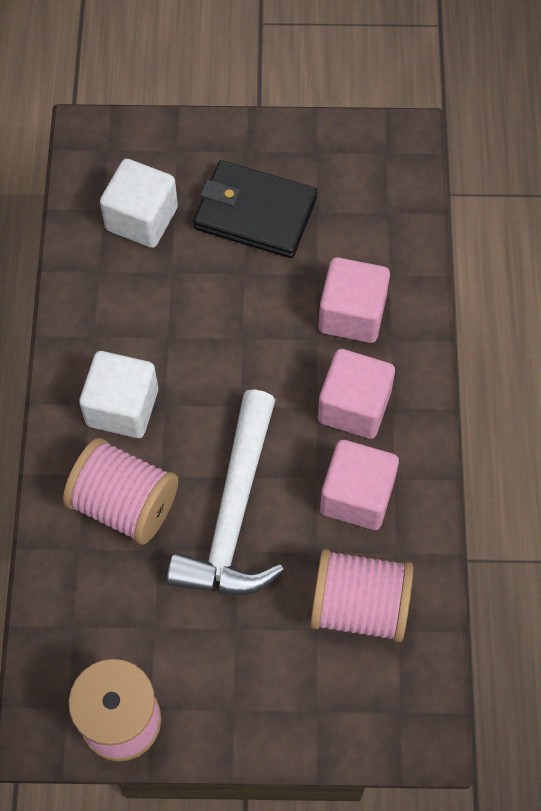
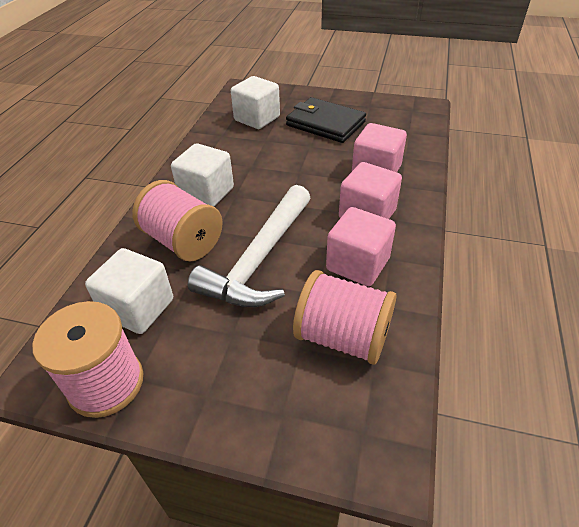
camera: 15 degrees right, 20 degrees down
(112, 619) = (138, 308): none -> white cube

